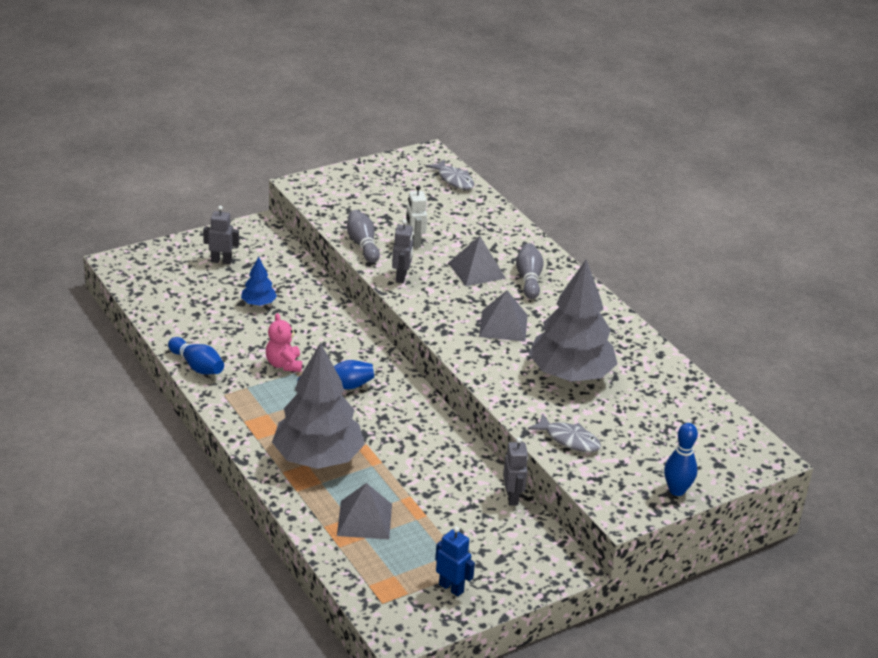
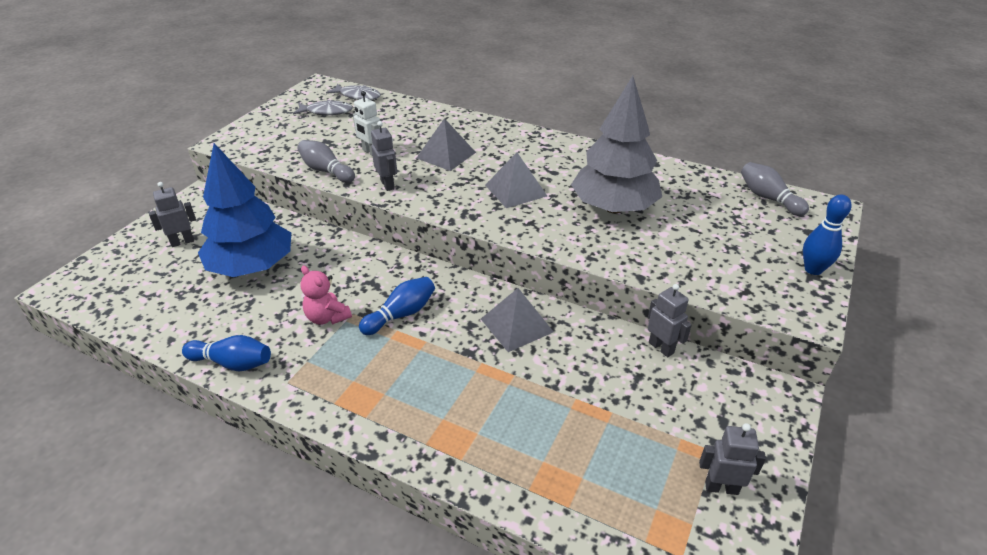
camera: 30 degrees left, 5 degrees up
(258, 303) = (252, 267): blue tree -> blue tree, size x2.26
(318, 458) = (448, 405): grey tree -> none
(364, 519) = (560, 454): grey pyramid -> grey pyramid (516, 325)
(451, 588) = (721, 487): blue robot -> grey robot
(529, 279) = (495, 146): grey bowling pin -> grey bowling pin (768, 198)
(569, 439) = (681, 266): grey fish -> grey fish (326, 112)

